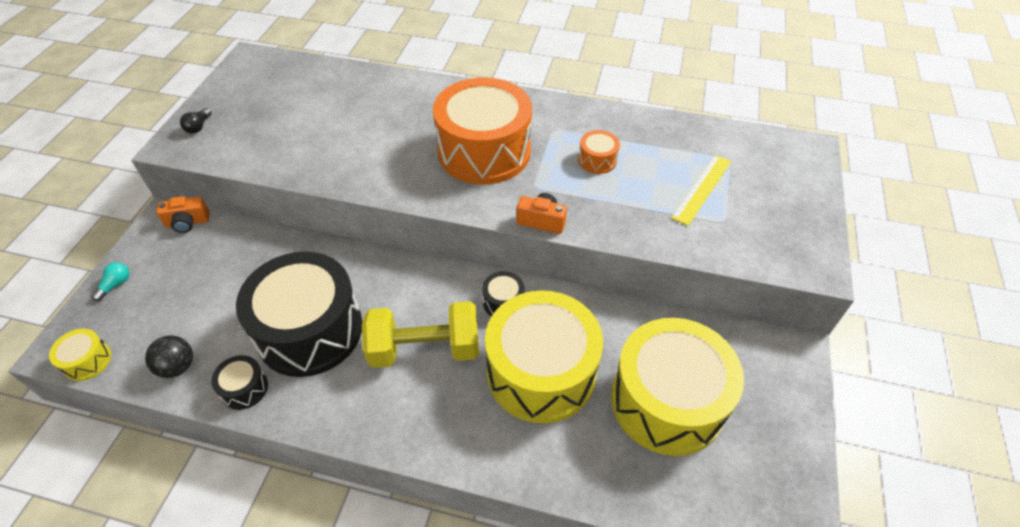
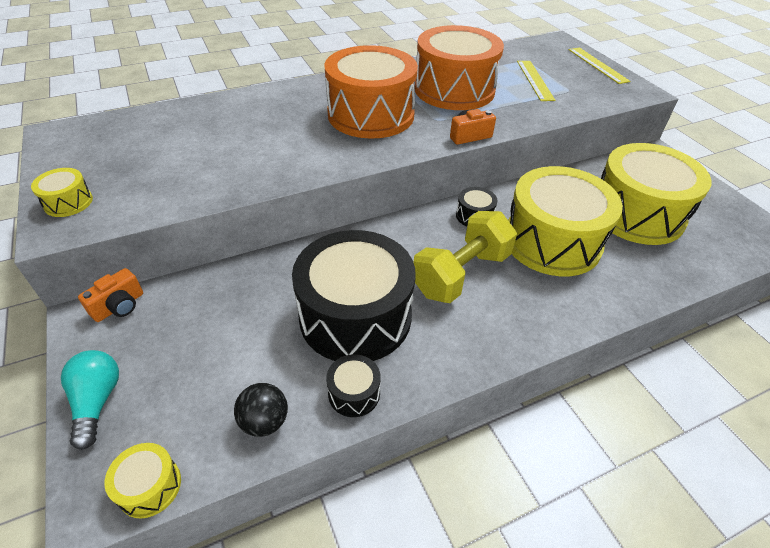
camera: 40 degrees left, 5 degrees down
(116, 285) = (97, 402): turquoise light bulb -> turquoise light bulb, size x1.68
(199, 127) = (68, 202): black light bulb -> yellow drum
(597, 160) = (454, 90): orange drum -> orange drum, size x2.44
(811, 205) = (598, 65): none -> yellow ruler

